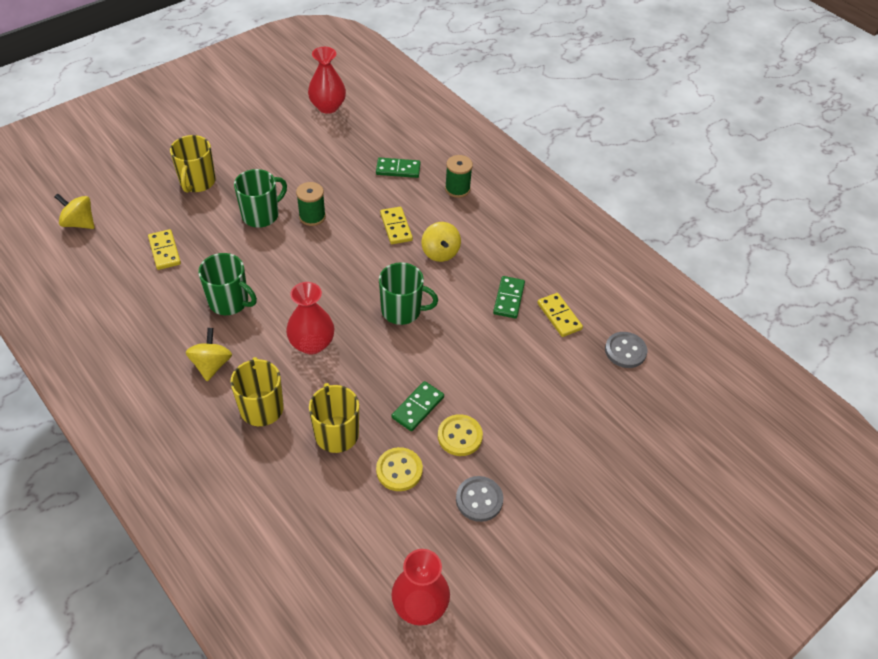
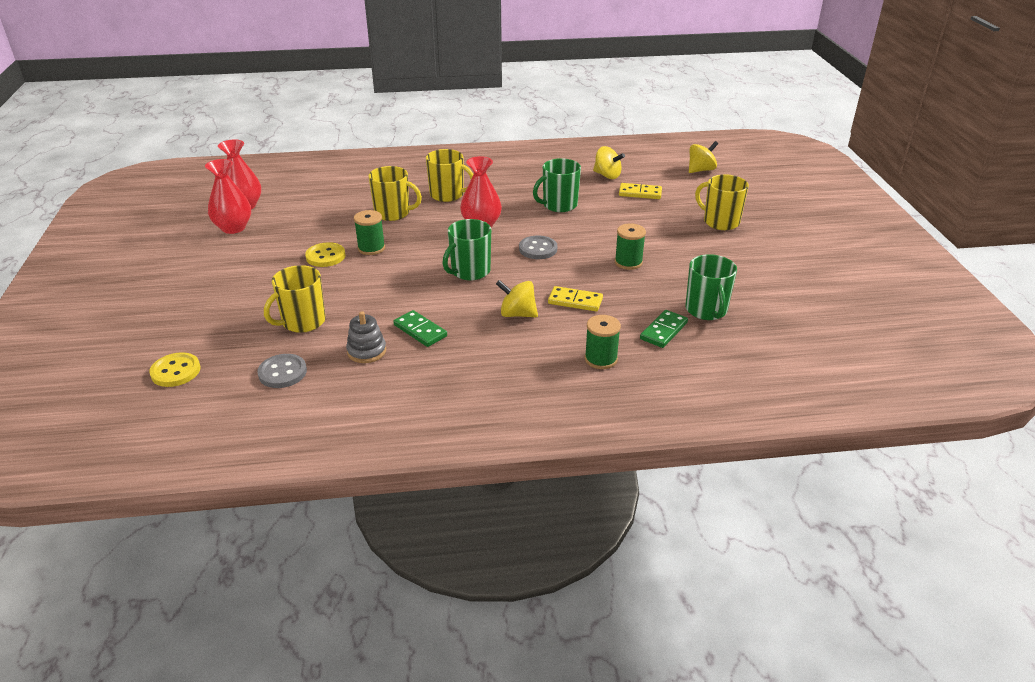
camera: 125 degrees right, 15 degrees down
(211, 365) = (505, 187): yellow spinning top -> yellow spinning top (607, 175)
(261, 215) = (651, 239): green mug -> green mug (706, 310)
(328, 107) = (810, 320): red vase -> red vase (233, 228)
(399, 470) = (334, 226): yellow button -> yellow button (175, 371)
(418, 407) = (371, 248): green domino -> green spool
(479, 499) = (271, 246): grey button -> grey button (538, 249)
(559, 316) = (366, 351): yellow domino -> grey stacking toy
(563, 381) = (303, 322): none -> yellow mug

